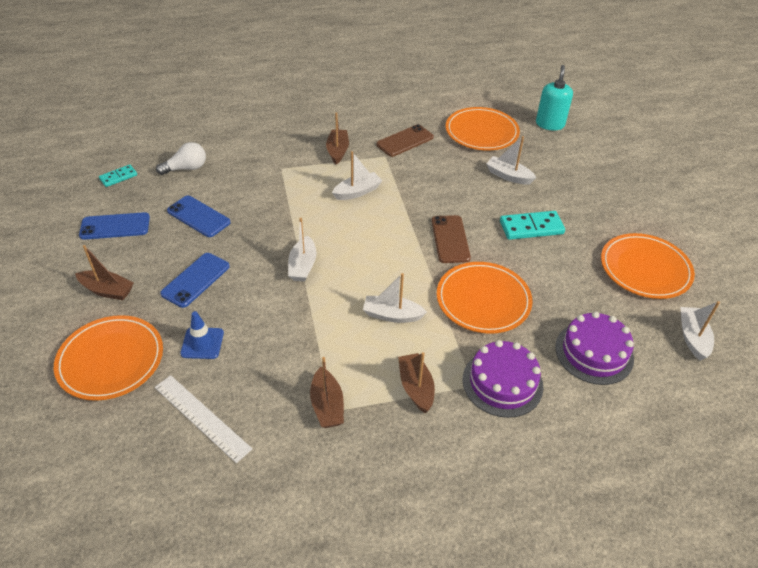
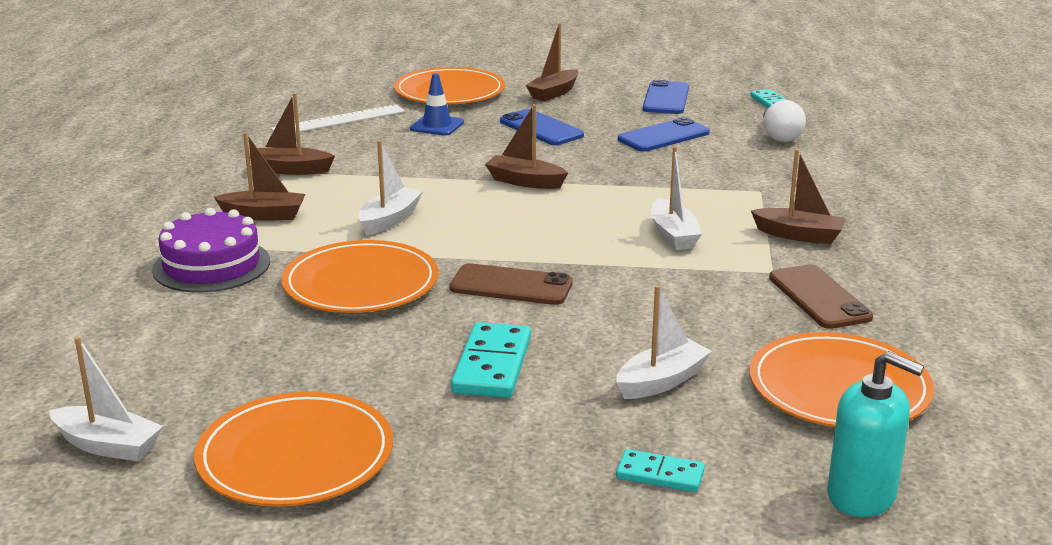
camera: 110 degrees right, 20 degrees down
(302, 266) = (525, 181): white boat -> brown boat
(574, 168) = (660, 474): none -> turquoise domino
(594, 352) = (182, 343): purple cake -> none

